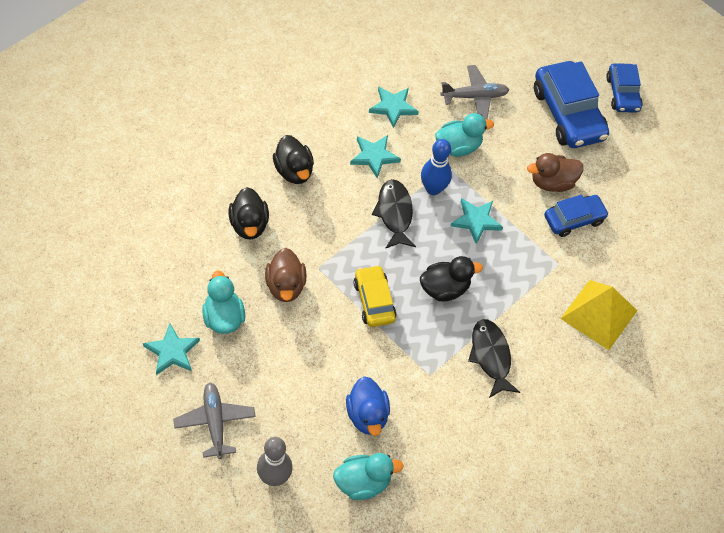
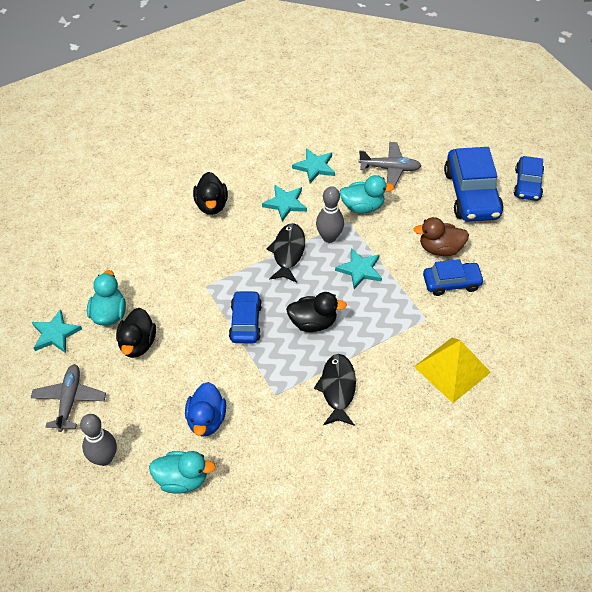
camera: 20 degrees right, 5 degrees down
(249, 225) = (158, 242): black duck -> black duck (137, 344)
(285, 286) = (172, 296): brown duck -> none
(374, 301) = (245, 322): yellow car -> blue car
(433, 189) = (329, 237): blue bowling pin -> grey bowling pin

